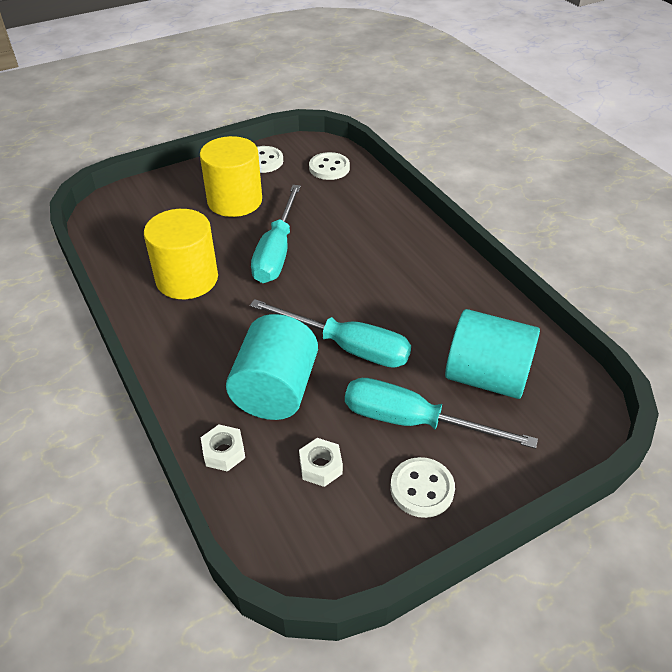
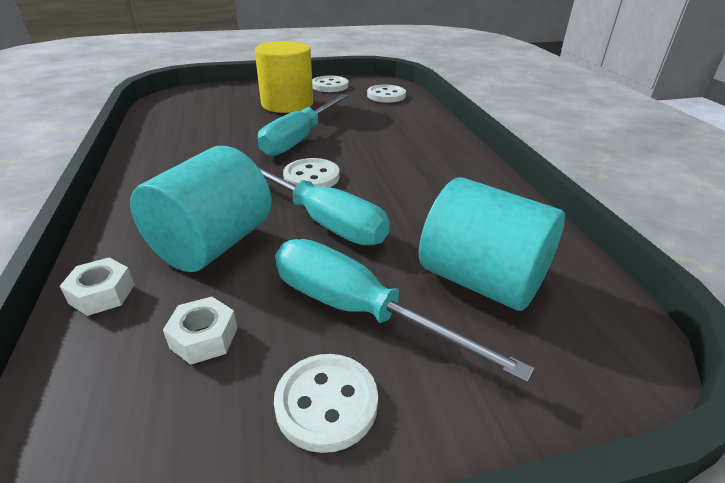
camera: 15 degrees right, 10 degrees down
(187, 279) = (201, 144): yellow cylinder -> none
(314, 300) = (311, 177): none -> white button

